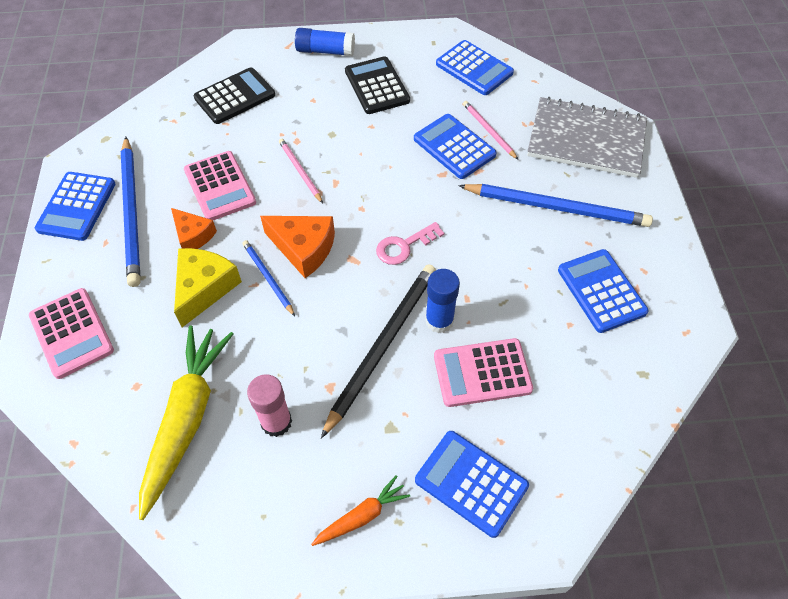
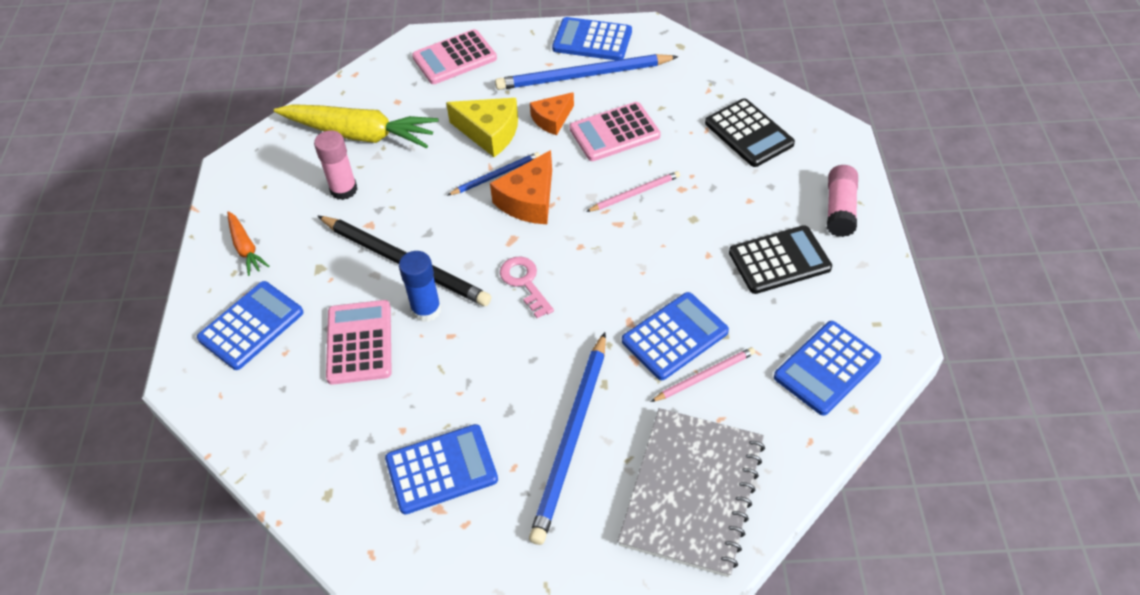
camera: 95 degrees right, 5 degrees down
(325, 51) = (840, 209): blue glue stick -> pink glue stick

